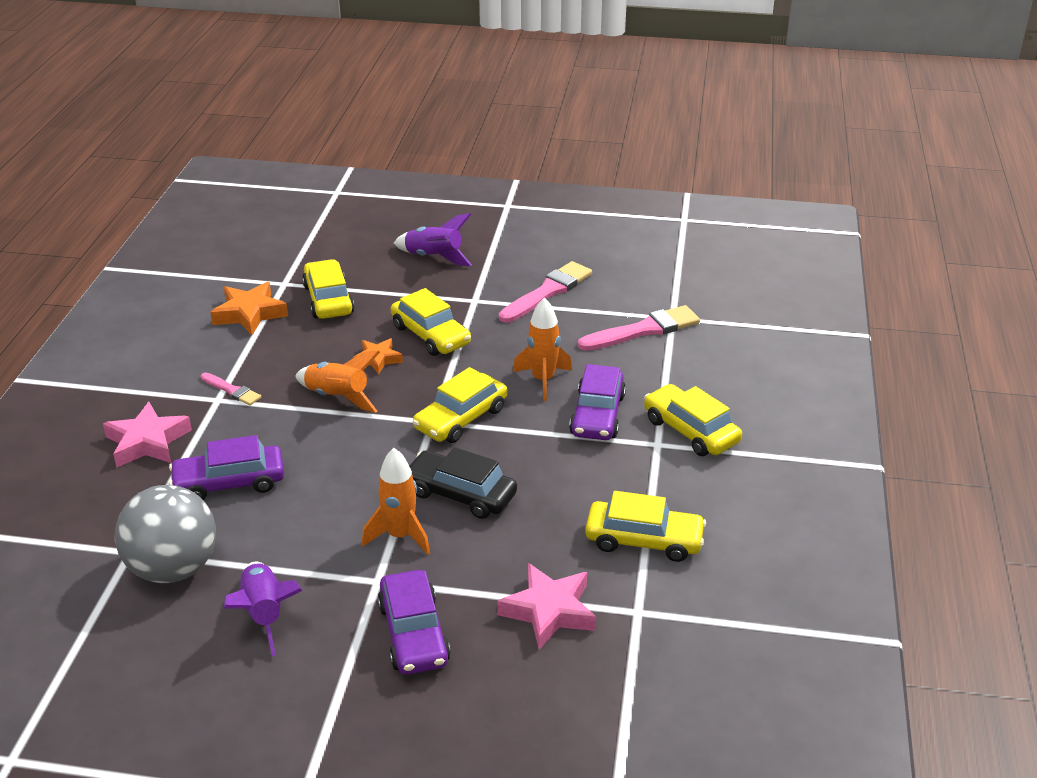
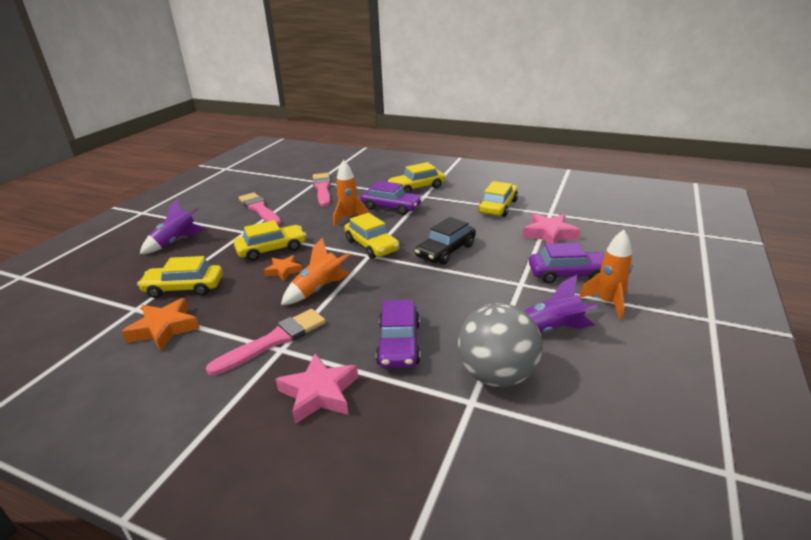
camera: 75 degrees left, 5 degrees down
(232, 390) = (274, 340): pink brush -> pink brush, size x1.84
(400, 536) = (480, 273): orange rocket -> orange rocket (608, 303)

